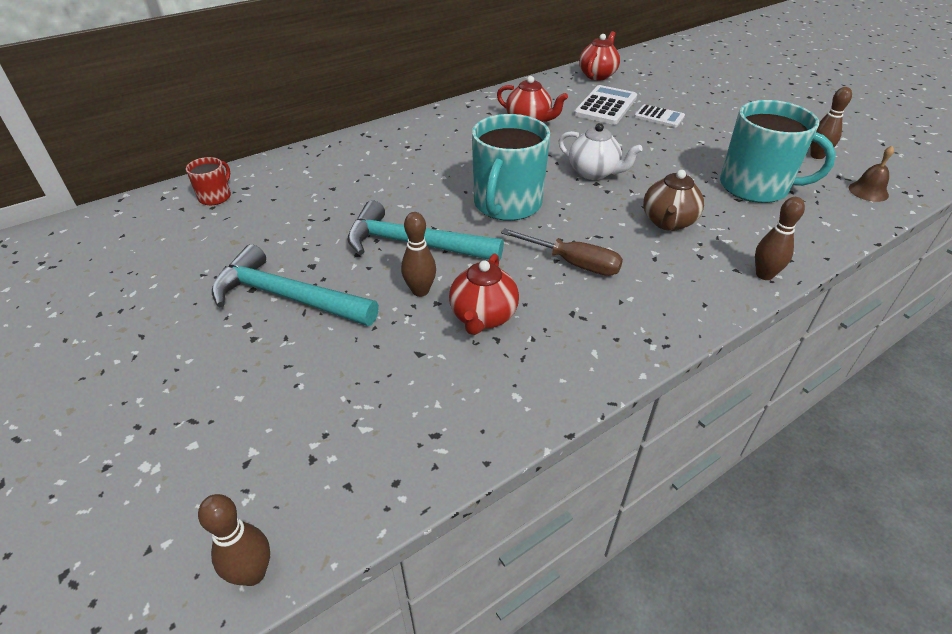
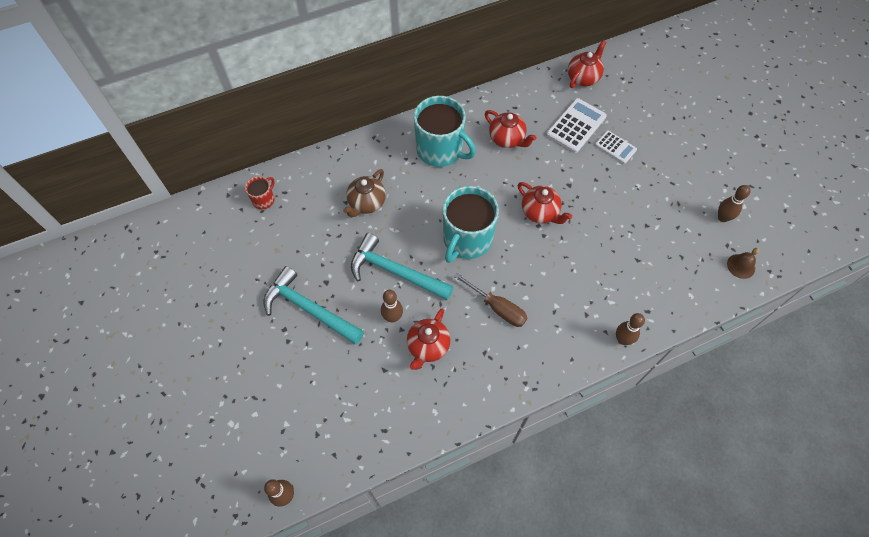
camera: 10 degrees right, 20 degrees up
(594, 173) = (540, 213): white teapot -> red teapot
(668, 222) = (576, 277): brown teapot -> brown teapot (366, 203)
(755, 187) = (656, 248): turquoise mug -> turquoise mug (440, 150)

